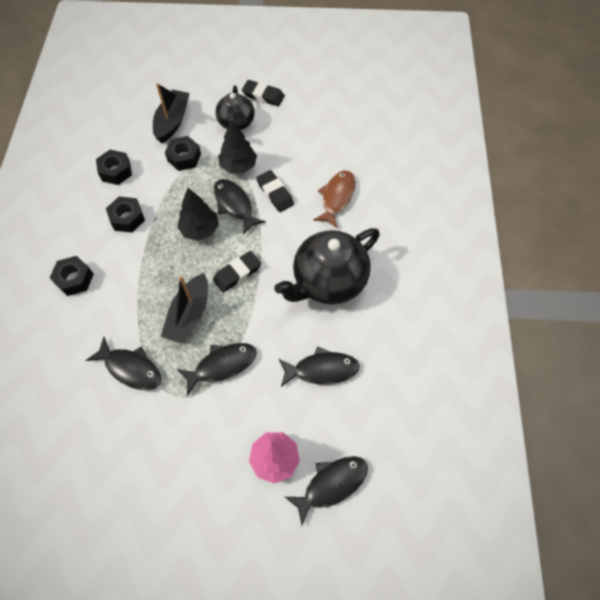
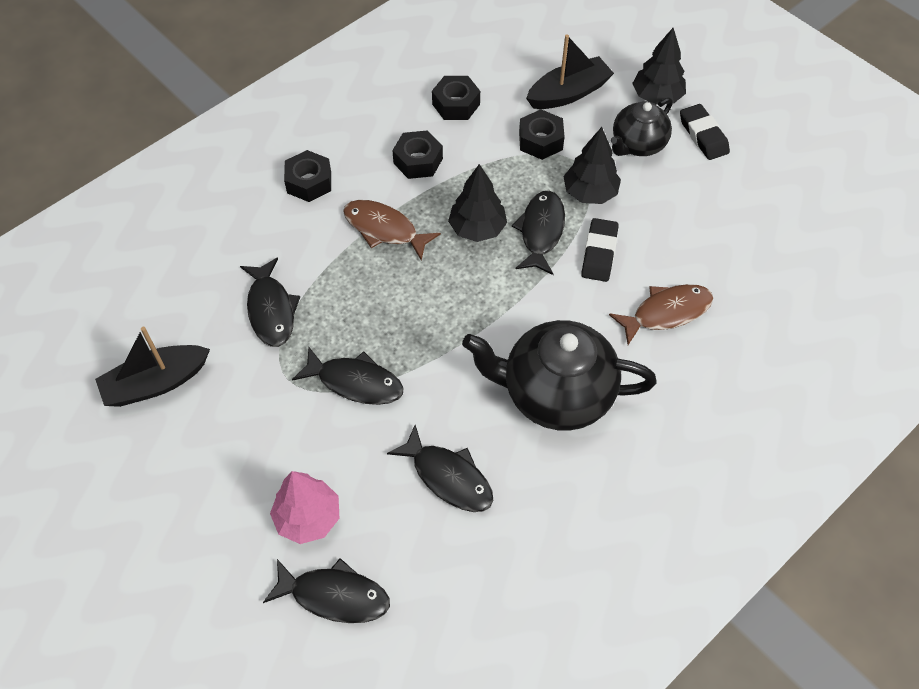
camera: 45 degrees right, 5 degrees down
(149, 270) = (384, 229): none -> brown fish
(189, 315) = (376, 305): black boat -> black boat (156, 383)
(220, 92) = (657, 97): none -> black tree
(237, 273) = (467, 304): black eraser -> none

